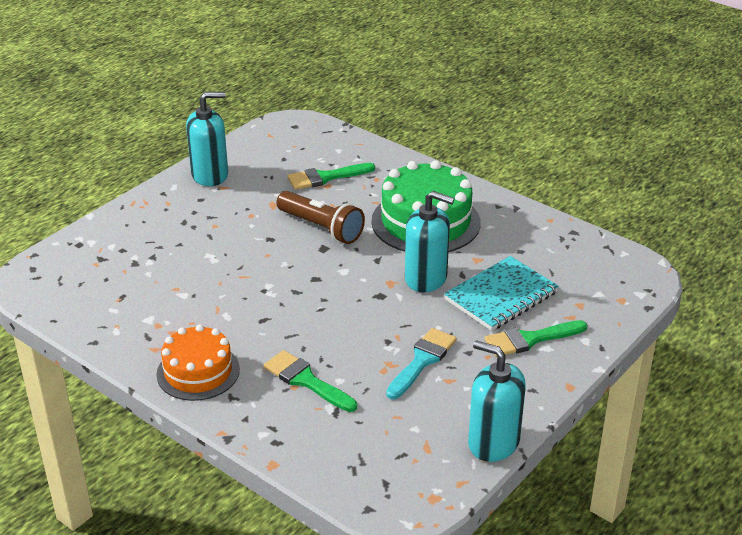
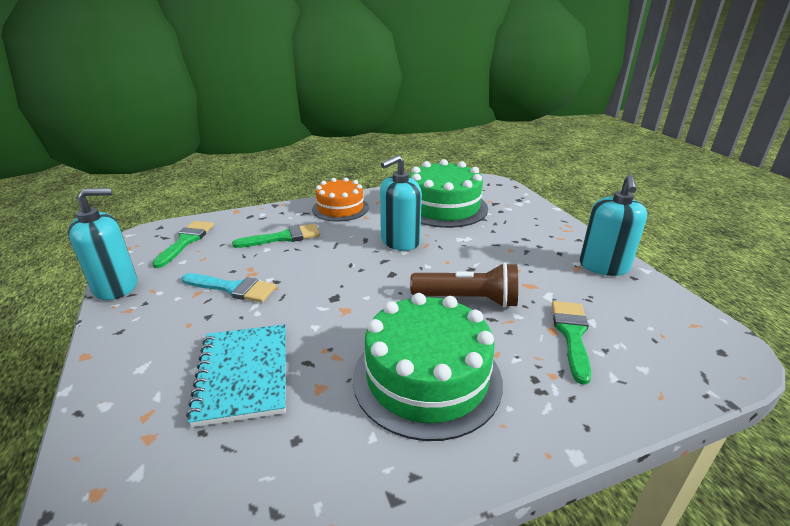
camera: 120 degrees right, 5 degrees down
(138, 291) = (444, 207): none -> green cake
(321, 228) = (468, 300): brown flashlight -> brown flashlight turned 150 degrees counterclockwise
(422, 361) = (233, 288): turquoise brush -> turquoise brush turned 45 degrees counterclockwise
(426, 278) = (328, 334): turquoise soap dispenser -> turquoise soap dispenser (400, 241)
(530, 339) = (165, 362): green brush -> green brush (186, 241)

